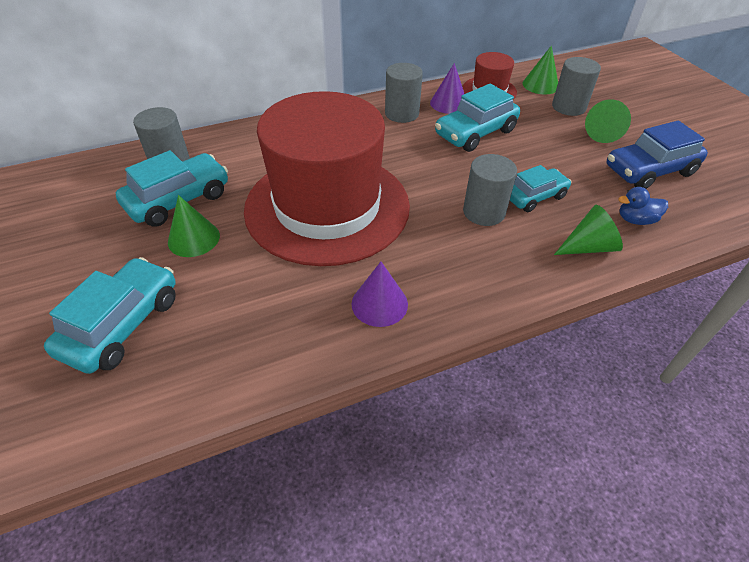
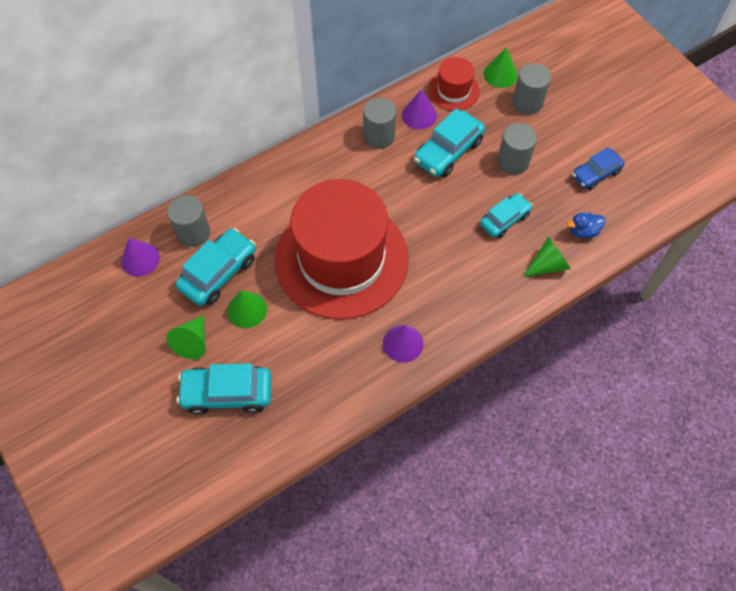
camera: 10 degrees left, 15 degrees up
(99, 176) = (140, 259): none -> purple cone
(122, 324) = (227, 393): turquoise car -> turquoise car turned 105 degrees counterclockwise
(484, 212) = (466, 243): grey cylinder -> grey cylinder (513, 161)
(602, 133) = (557, 133): green cone -> green cone (193, 342)
(649, 171) = (595, 174): blue car -> blue car, size x0.66

